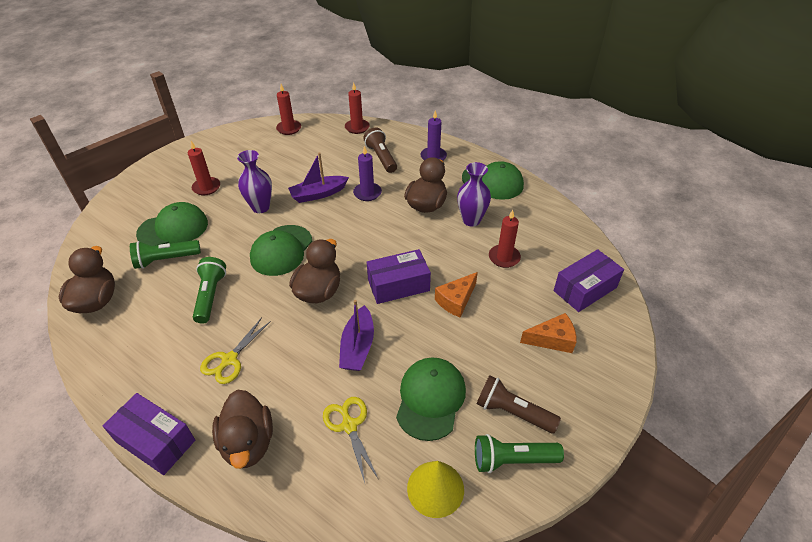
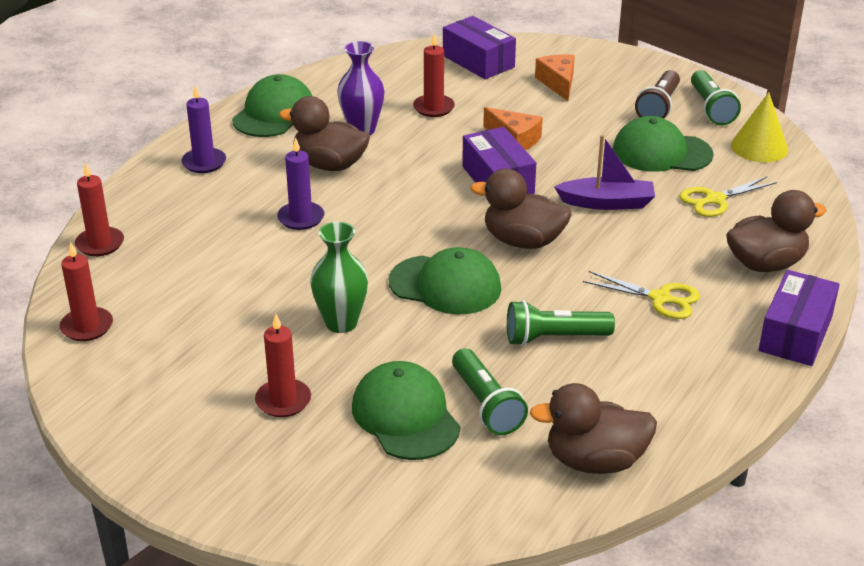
camera: 95 degrees left, 10 degrees down
(260, 207) = (341, 323): purple vase -> green vase
(318, 194) = (303, 266): purple boat -> none
(381, 157) = (202, 211): brown flashlight -> none

